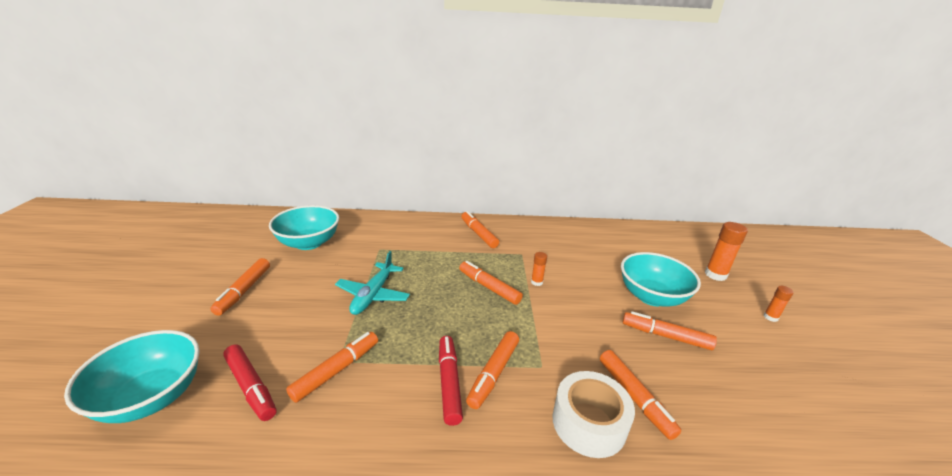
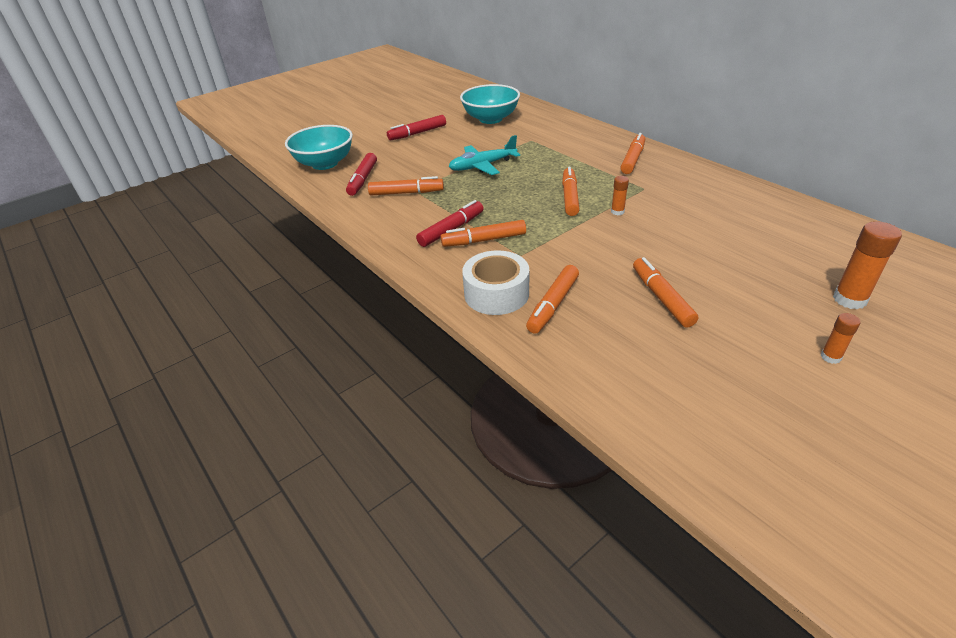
camera: 55 degrees right, 10 degrees up
(244, 290) = (418, 133): orange marker -> red marker
(651, 296) = (713, 272): turquoise bowl -> none

